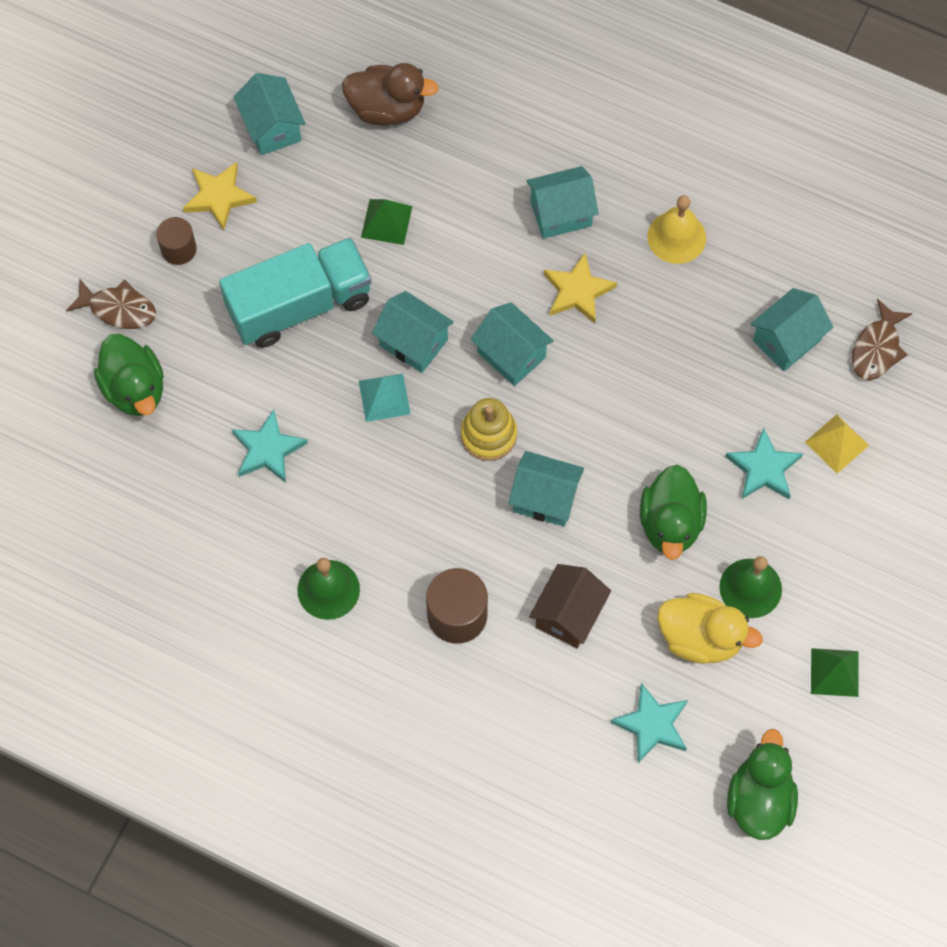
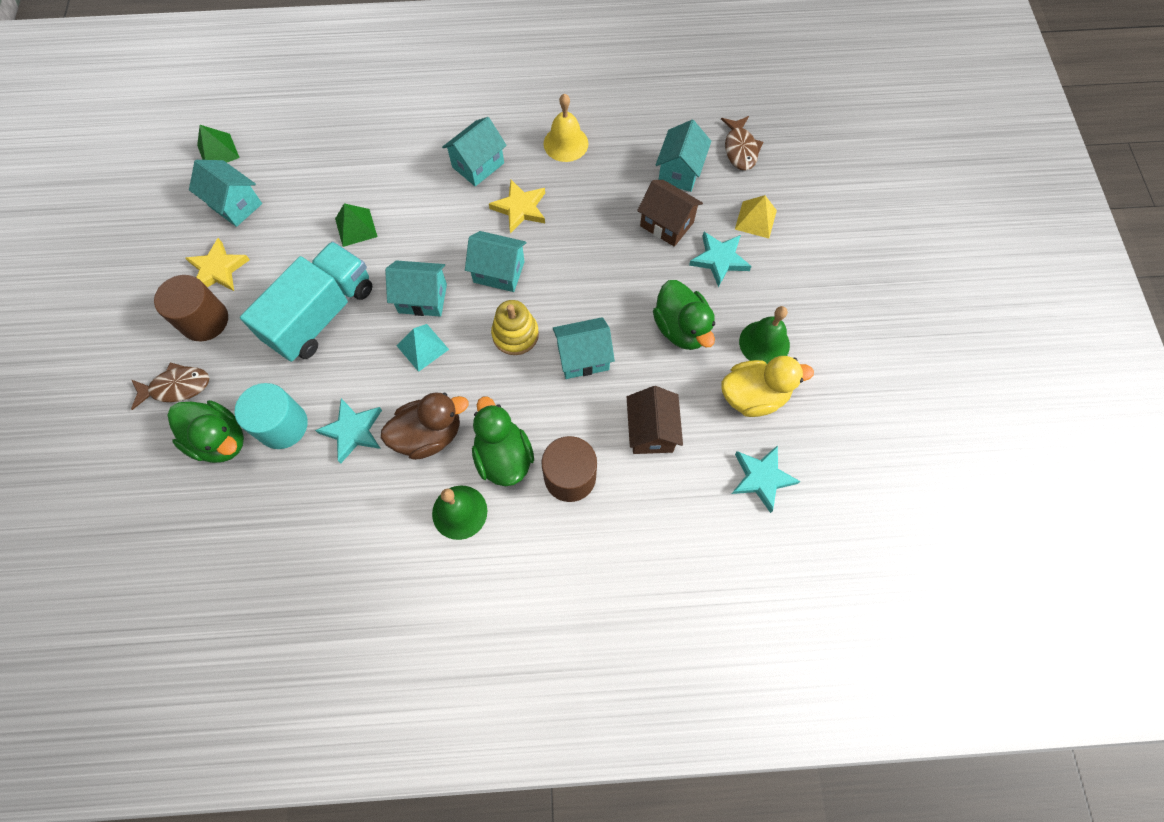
camera: 30 degrees left, 0 degrees up
(178, 249) = (205, 320): brown cylinder -> brown cylinder, size x1.58
(202, 406) = (282, 425): none -> turquoise cylinder
(387, 108) = (315, 155): brown duck -> brown duck (429, 435)
(731, 396) = (666, 224): none -> brown house
(759, 799) = (871, 489): green duck -> green duck (503, 457)
(834, 672) = (858, 369): green pyramid -> green pyramid (218, 151)

